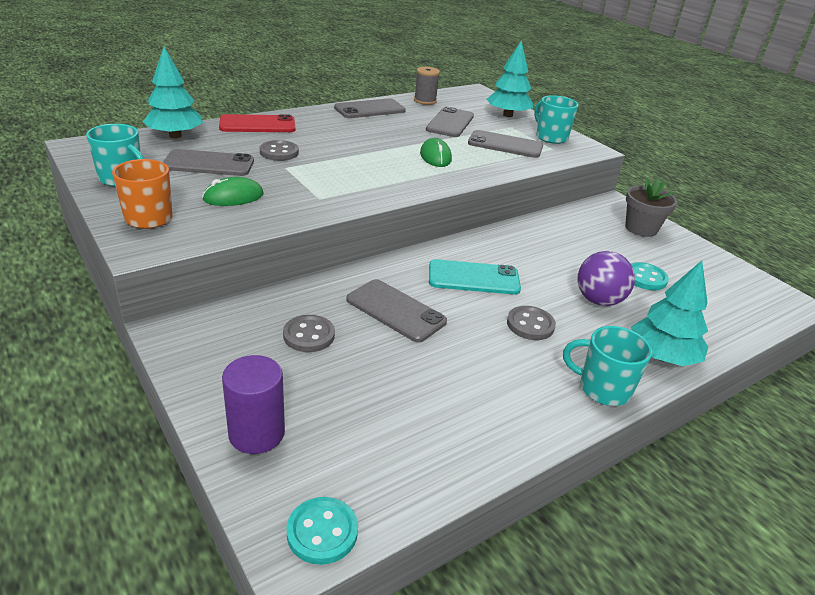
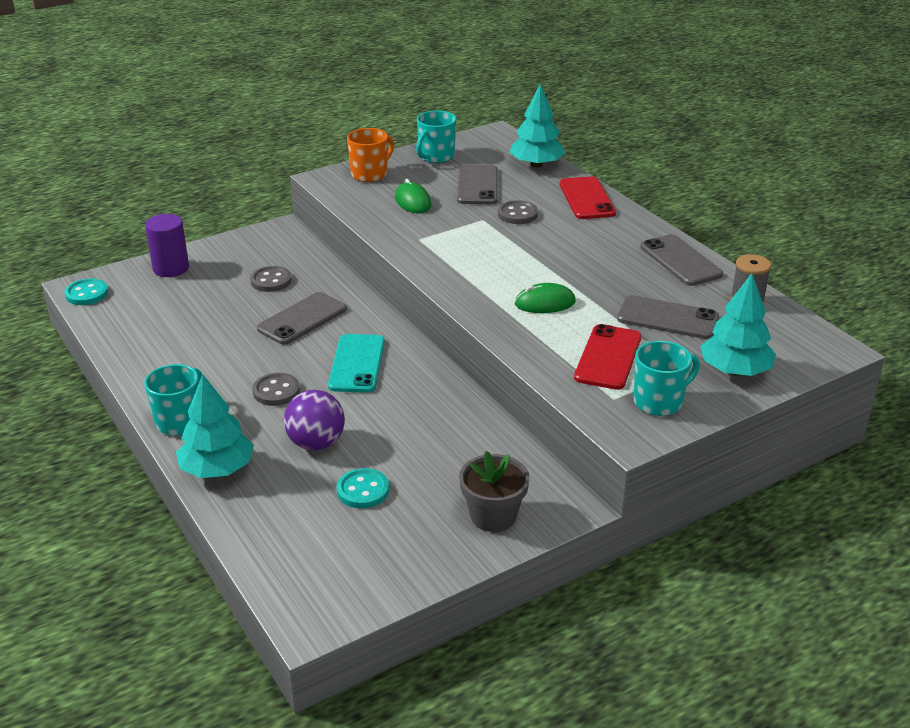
camera: 95 degrees right, 0 degrees up
(505, 145) = (608, 357): grey phone -> red phone

